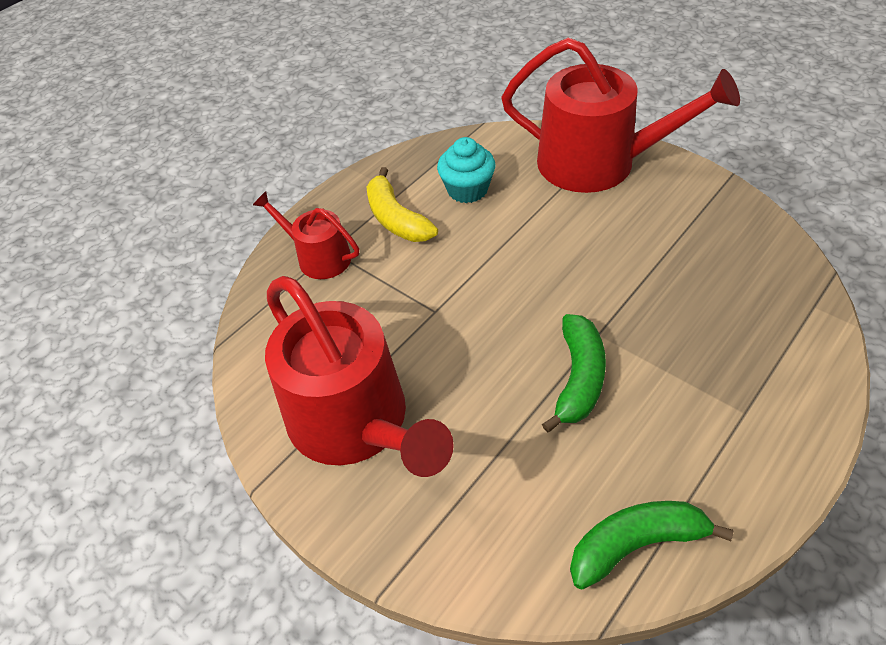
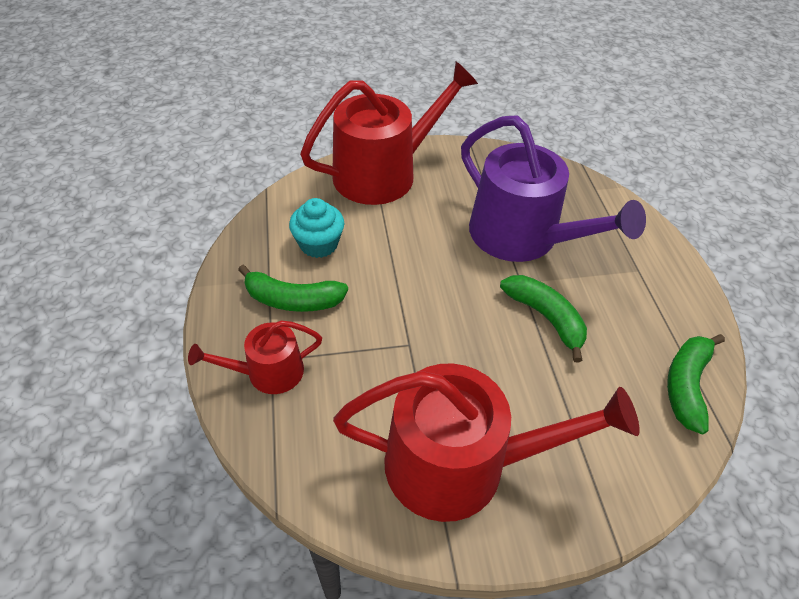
camera: 55 degrees left, 0 degrees up
(396, 219) = (292, 300): yellow banana -> green banana
(657, 297) = (522, 237): none -> purple watering can

